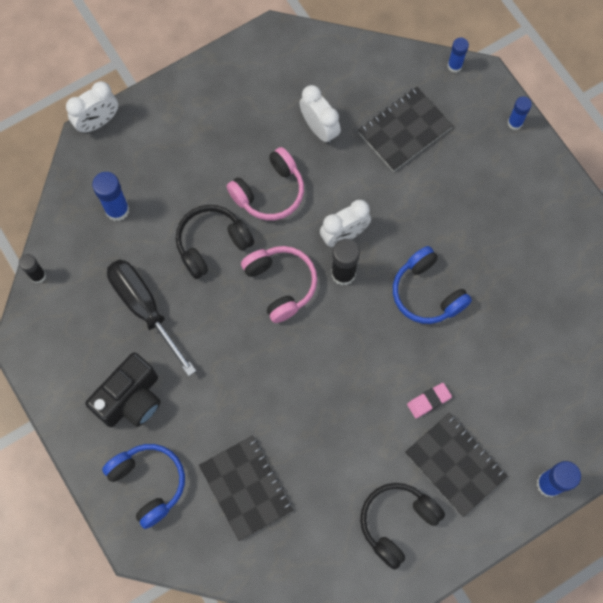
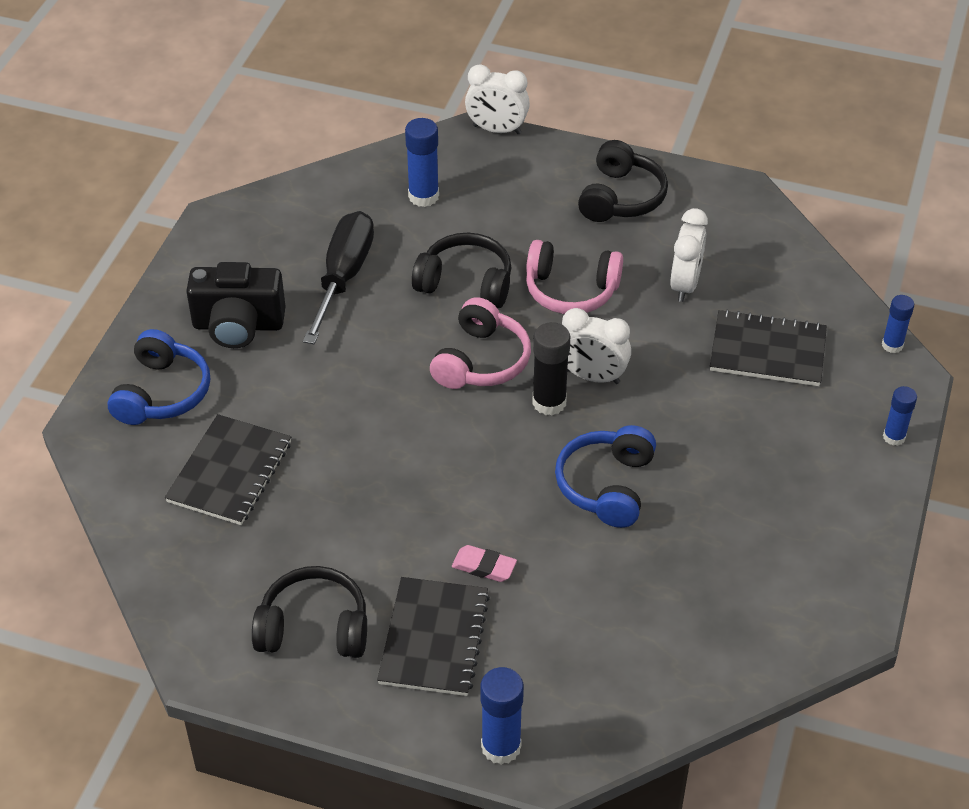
camera: 50 degrees right, 25 degrees down
(38, 276) = (296, 185): black glue stick -> none
(220, 103) = (621, 197): none -> black headphones

